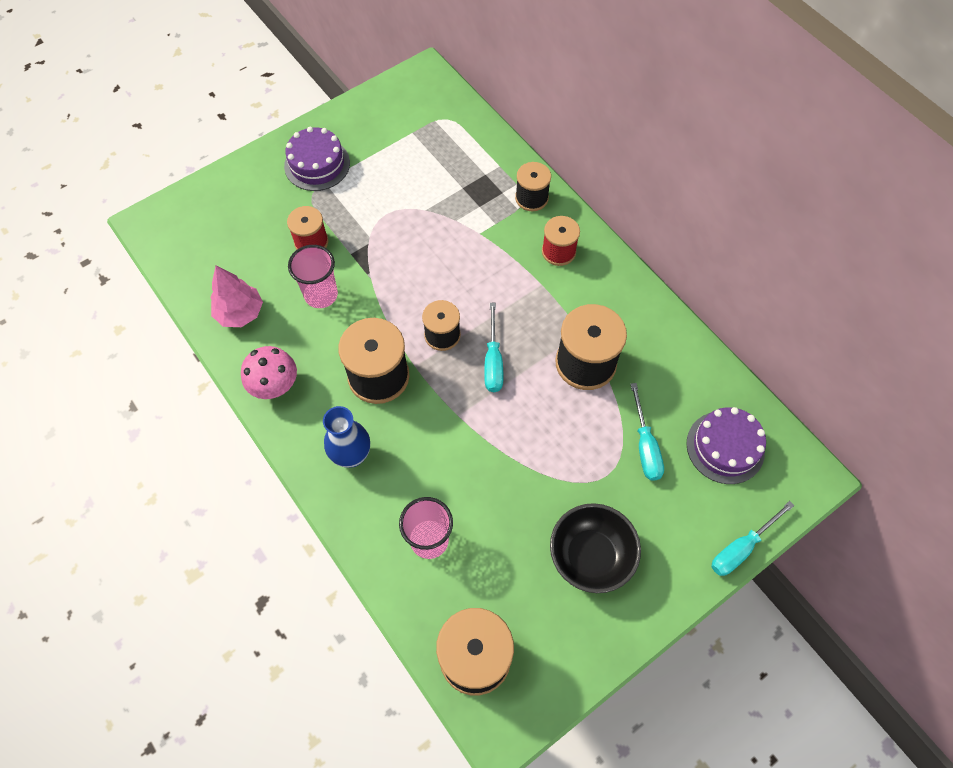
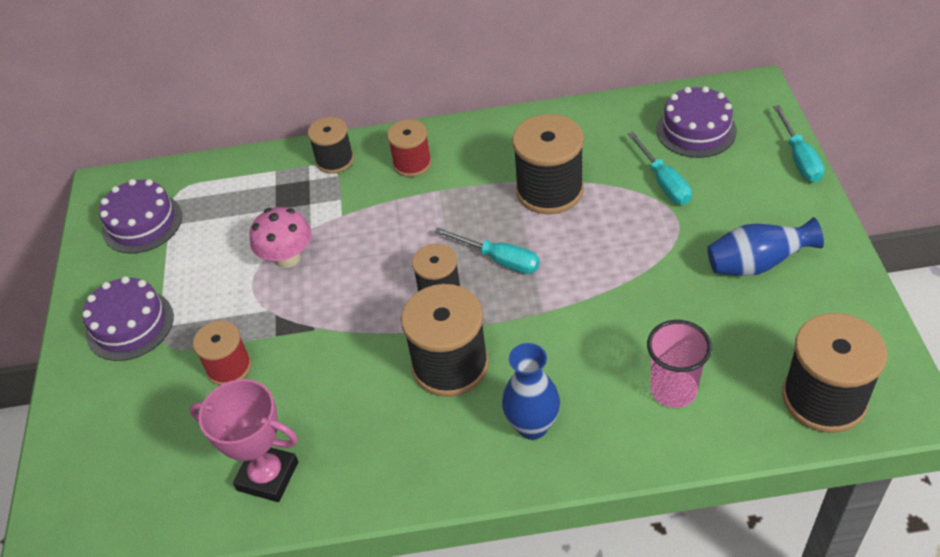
camera: 55 degrees left, 15 degrees down
(240, 313) = (268, 476): pink tree -> pink trophy
(275, 385) = (393, 472): pink mushroom -> pink mushroom (287, 258)
(321, 295) = (307, 383): pink cup -> none
(405, 116) = (142, 223): none -> purple cake
(590, 556) = (756, 264): black bowl -> blue vase
(645, 446) = (663, 182): turquoise screwdriver -> turquoise screwdriver turned 45 degrees clockwise

